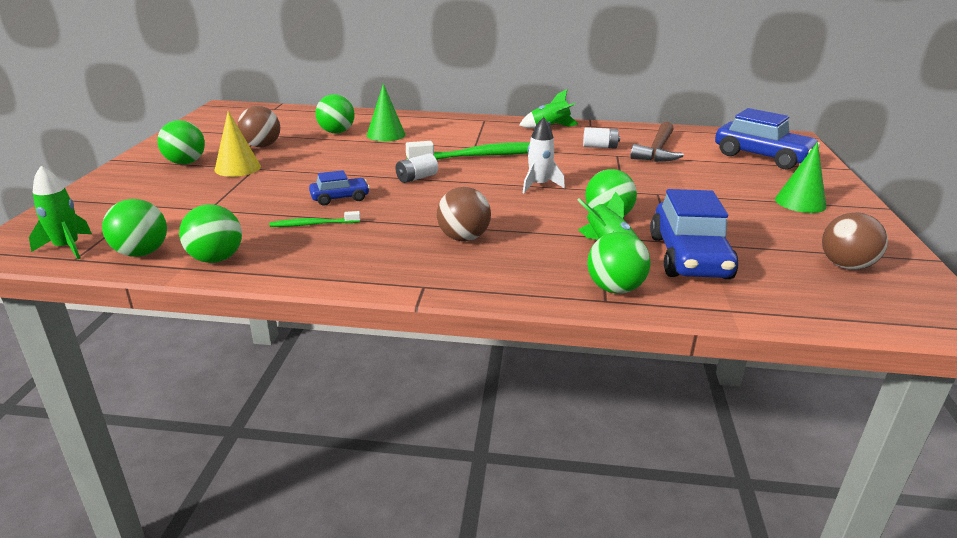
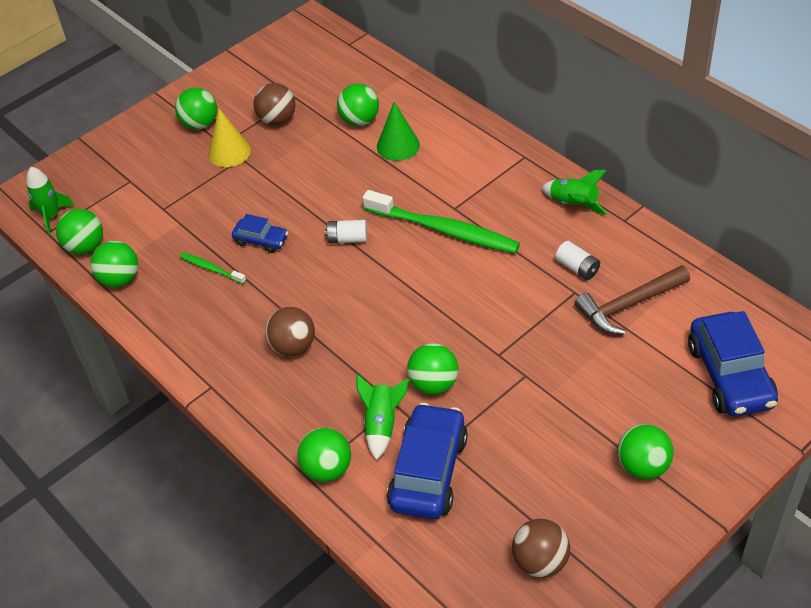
camera: 45 degrees right, 20 degrees up
(538, 185) = (435, 305): white rocket -> none
(689, 257) = (428, 471): blue car -> blue car turned 150 degrees clockwise
(800, 202) = (643, 466): green cone -> green ball

